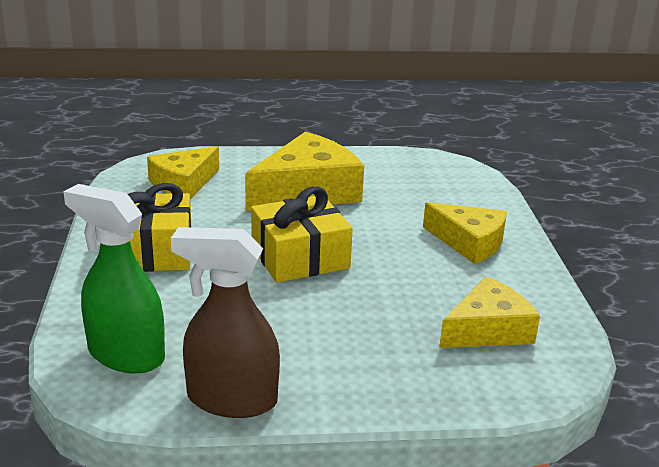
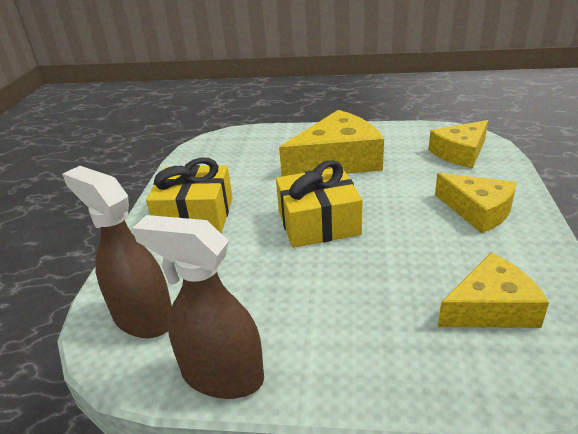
camera: 15 degrees right, 5 degrees up
(125, 354) = (143, 317): green spray bottle -> brown spray bottle
(184, 183) = (238, 154): yellow cheese -> yellow cheese (460, 153)

